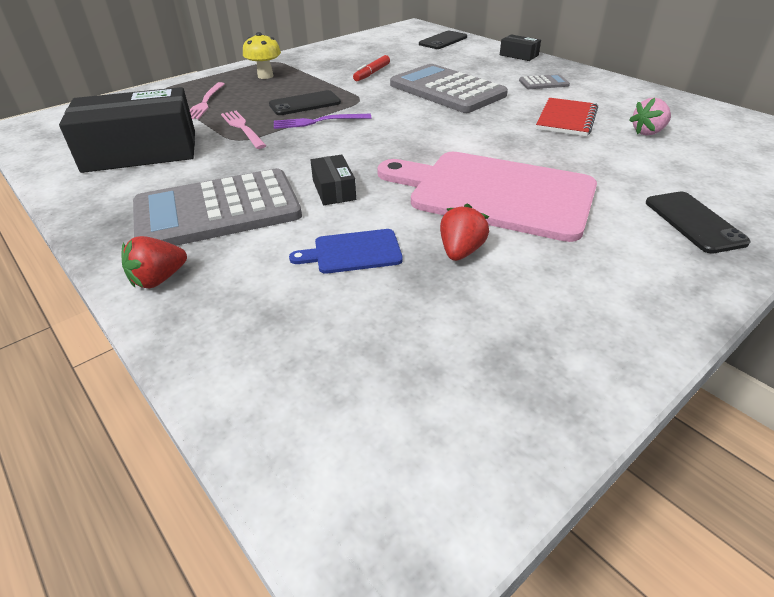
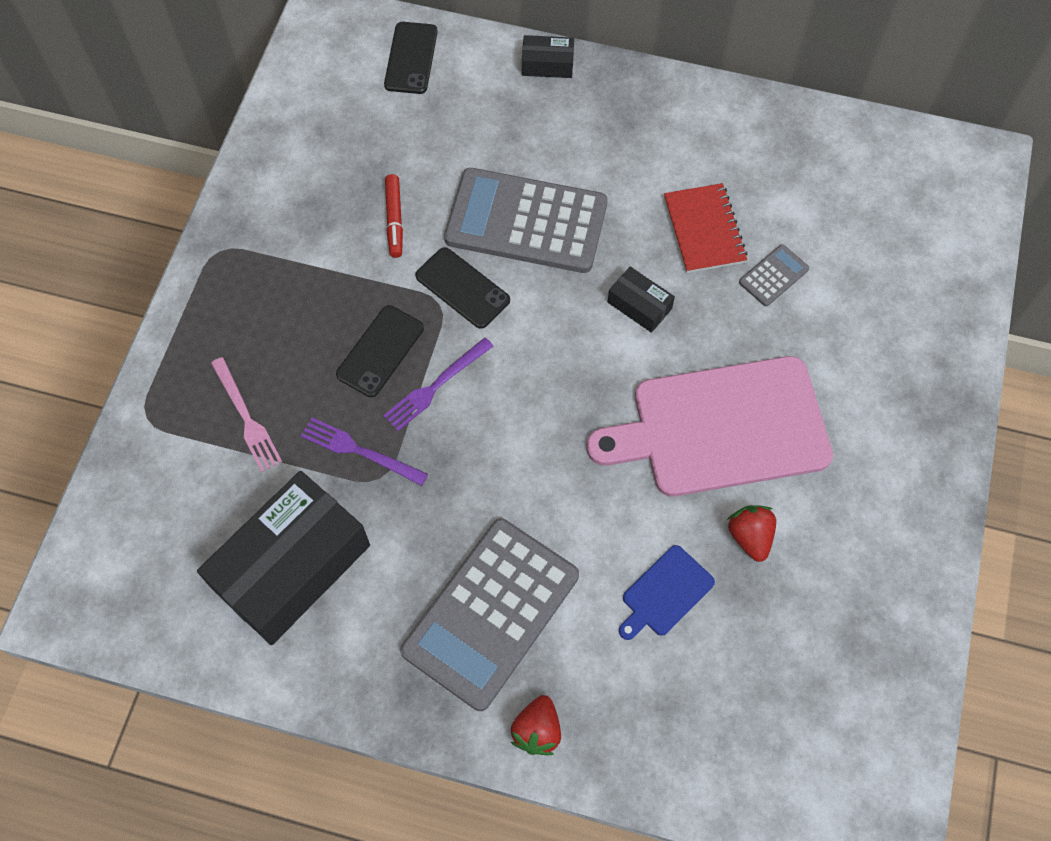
camera: 35 degrees left, 25 degrees up
(242, 128) = (360, 451): pink fork -> purple fork
(265, 76) = (254, 302): yellow mushroom -> none
(334, 190) = (570, 511): black box -> black box (639, 305)
(543, 83) = (627, 141): grey calculator -> grey calculator (773, 276)
(648, 132) = (798, 218): pink strawberry -> none
(693, 222) = (905, 378): black phone -> black phone (462, 288)

